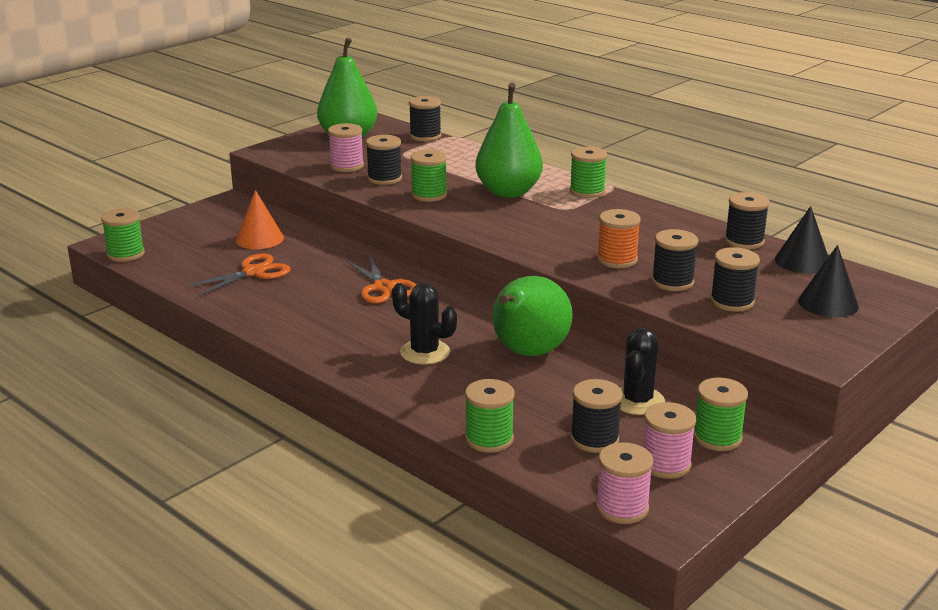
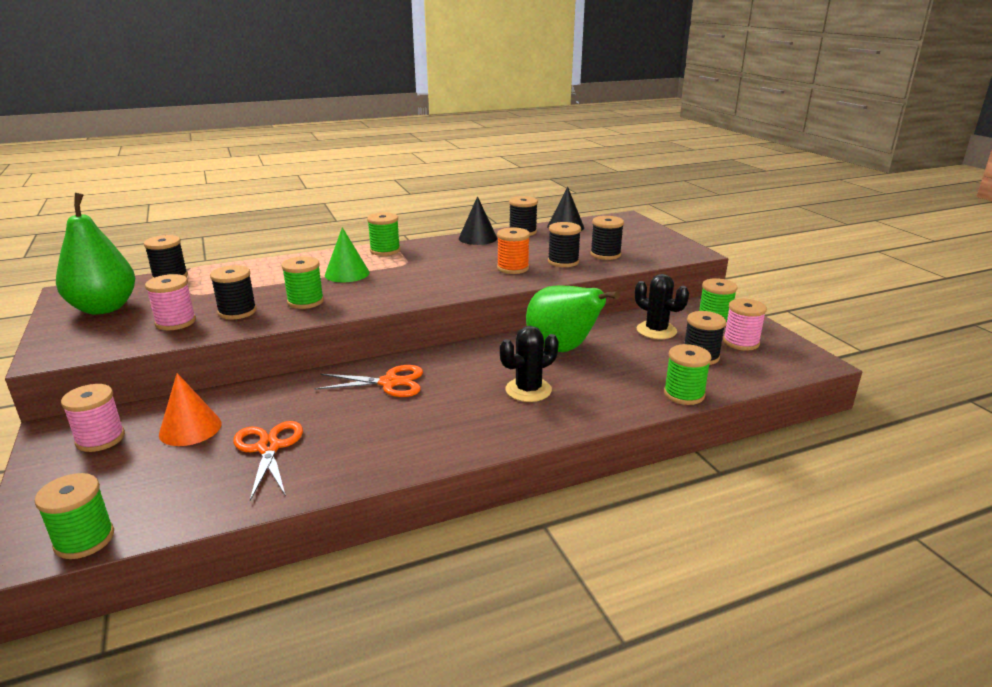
camera: 65 degrees left, 0 degrees up
(508, 192) = (347, 273): green pear -> green cone
(622, 508) = (790, 369): pink spool -> pink spool (100, 439)
(828, 303) = (626, 235): black cone -> black cone (478, 238)

